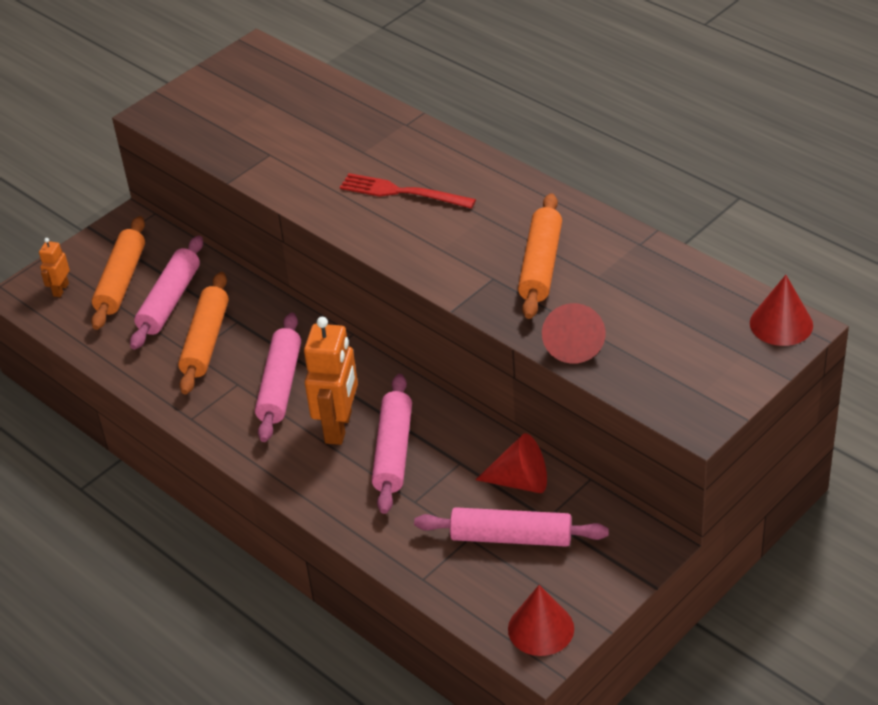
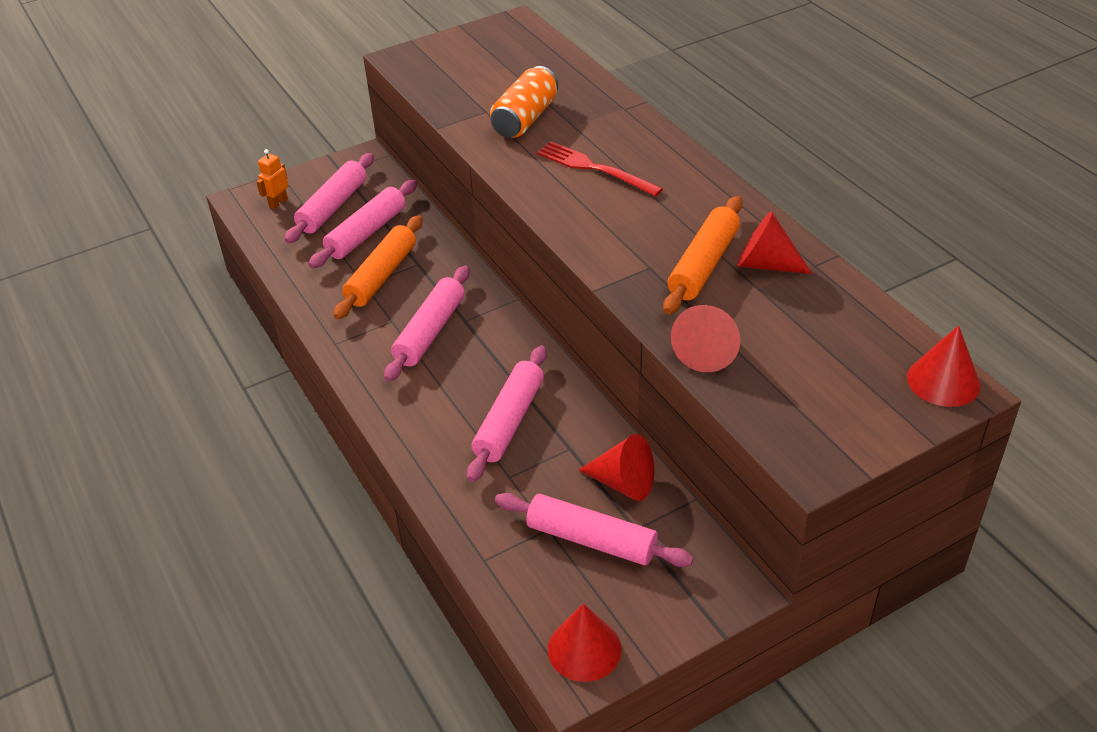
camera: 15 degrees right, 0 degrees up
(121, 281) = (333, 207): orange rolling pin -> pink rolling pin
(312, 154) = (525, 119): none -> orange can
(339, 427) = (467, 384): orange robot -> none
(595, 252) = (765, 264): none -> red cone

